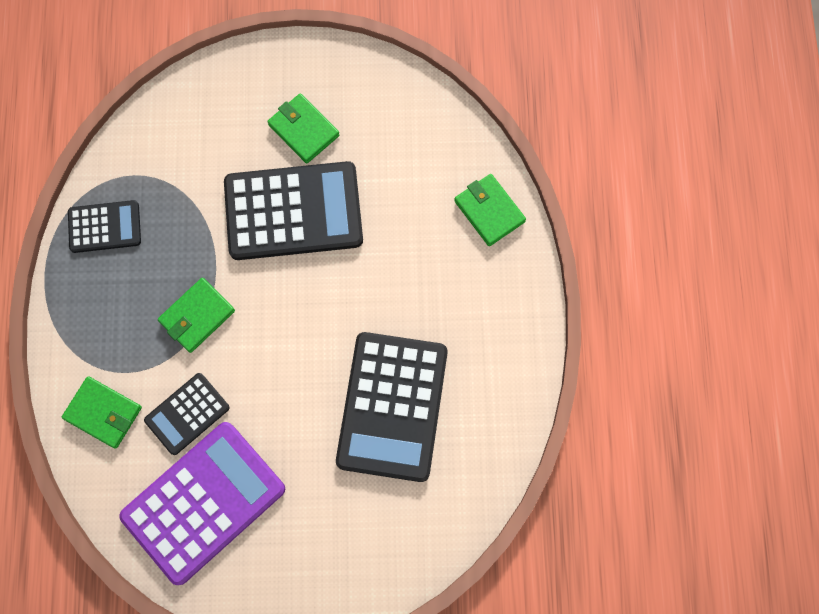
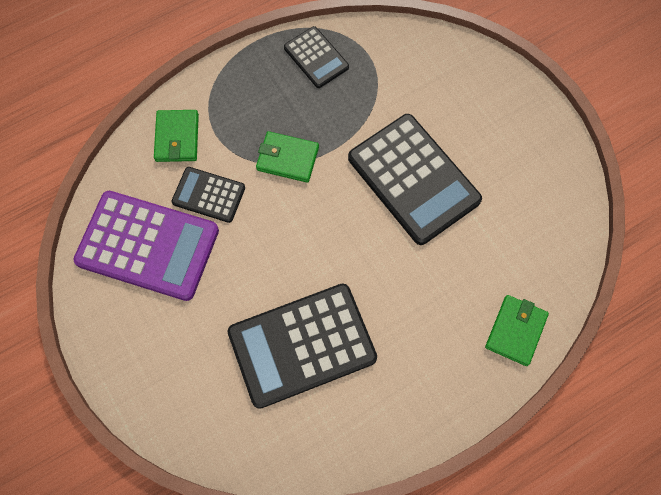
camera: 60 degrees right, 5 degrees down
(303, 130) = (484, 148): green wallet -> none

